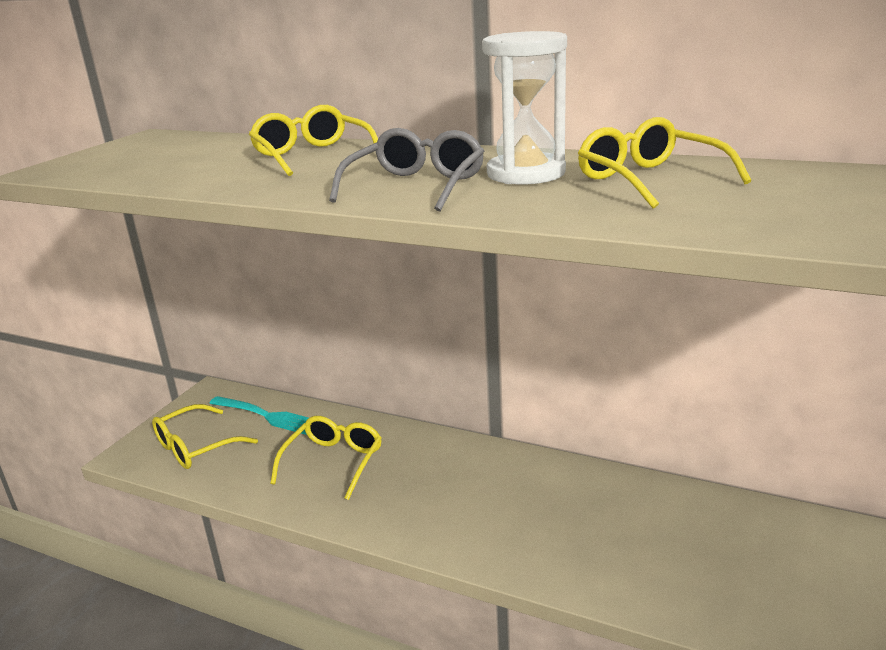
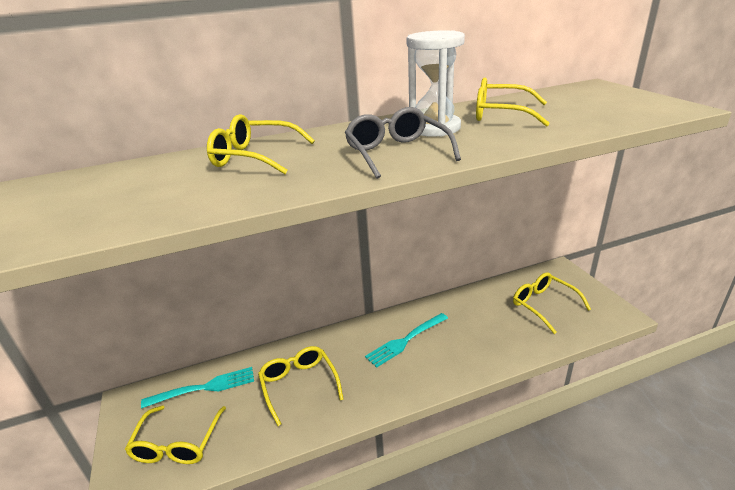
camera: 45 degrees left, 5 degrees up
(490, 487) = (406, 340): none -> turquoise fork
(740, 562) = (543, 305): none -> yellow glasses

